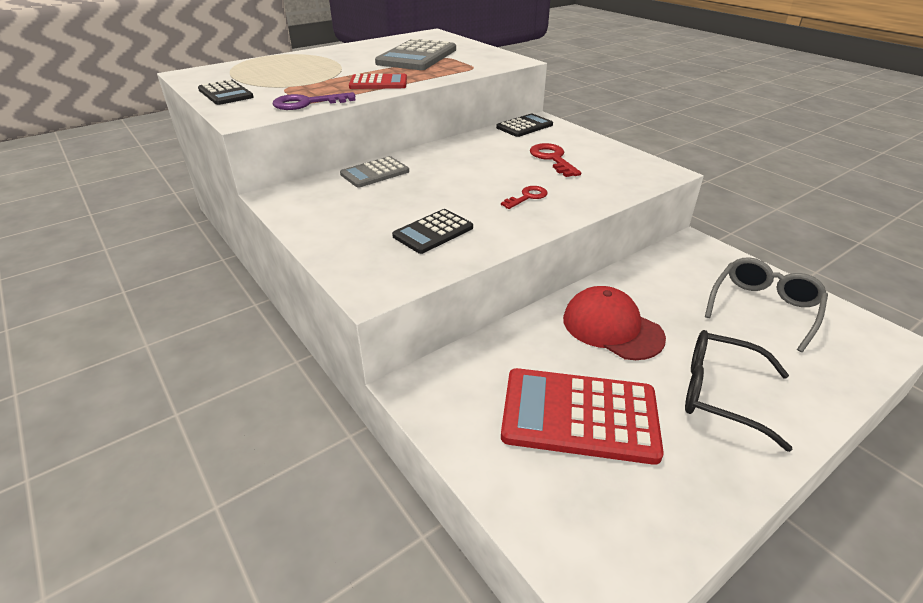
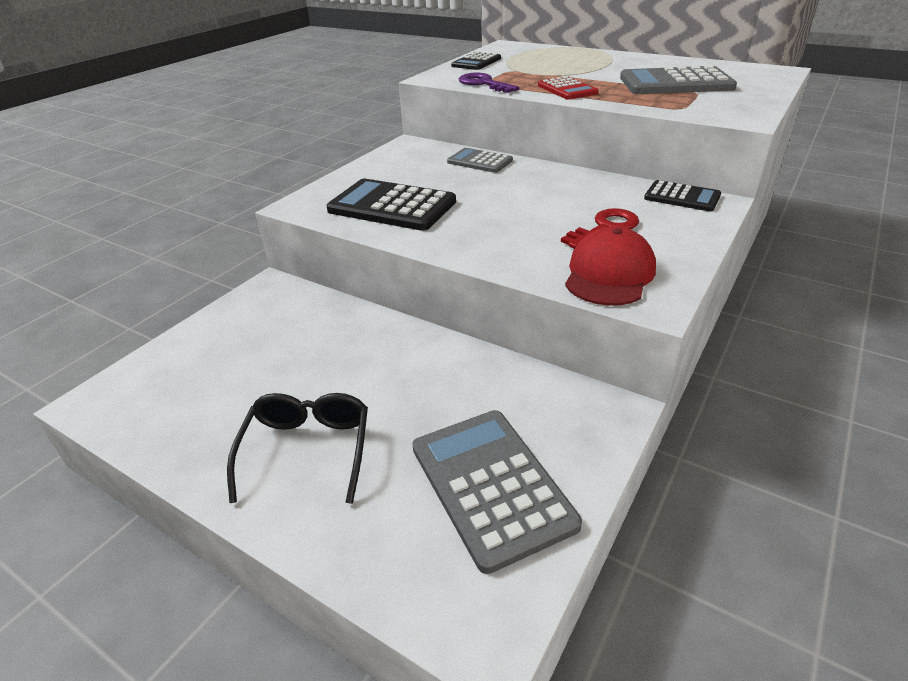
camera: 70 degrees right, 0 degrees up
(433, 232) = (392, 206): black calculator -> black calculator, size x1.72
(527, 197) = (493, 231): red key -> none
(579, 415) = (256, 365): red calculator -> none
(612, 328) = (386, 365): red cap -> red cap (609, 274)
(763, 308) = (491, 485): grey glasses -> grey calculator

